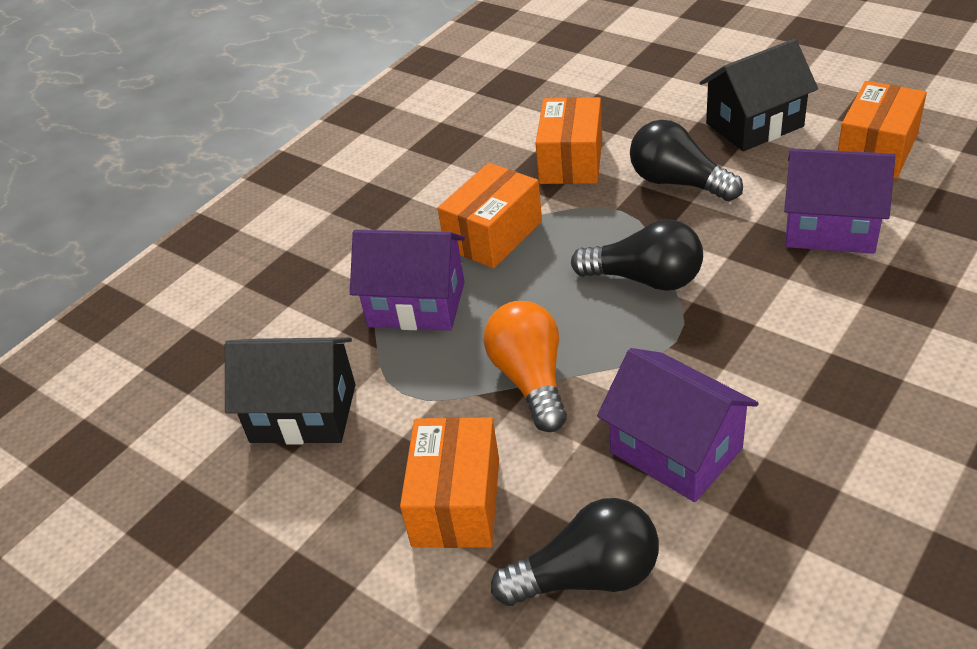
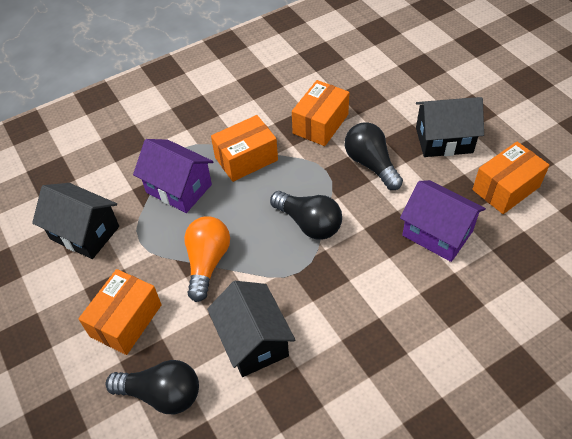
camera: 20 degrees right, 10 degrees up
(676, 450) = (253, 341): purple house -> black house

